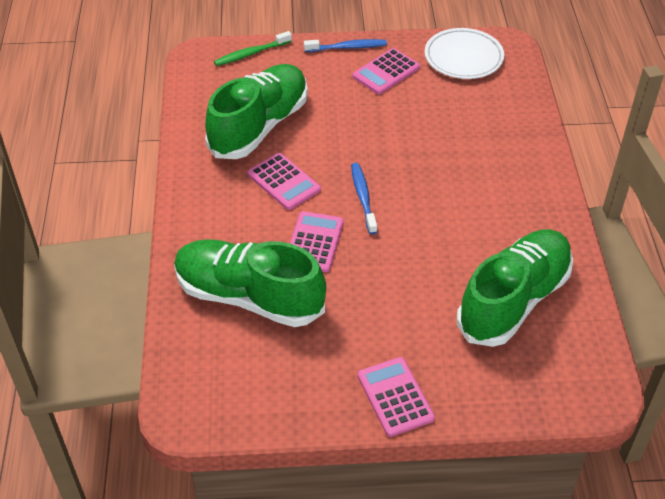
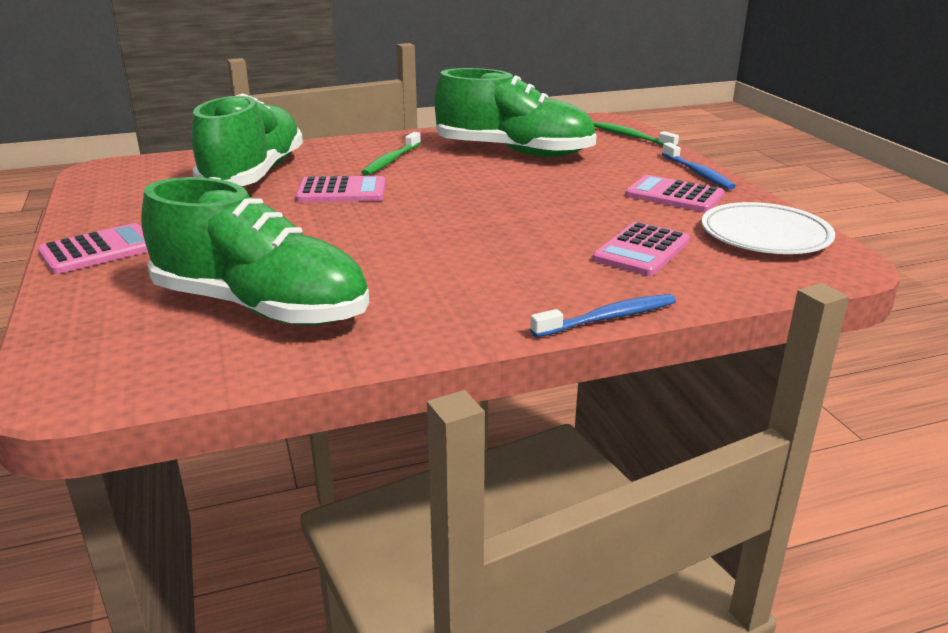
camera: 75 degrees right, 20 degrees down
(249, 203) = (391, 160): none -> green toothbrush
(284, 182) = (432, 170): pink calculator -> pink calculator (642, 250)
(363, 197) = (426, 205): blue toothbrush -> blue toothbrush (608, 318)

